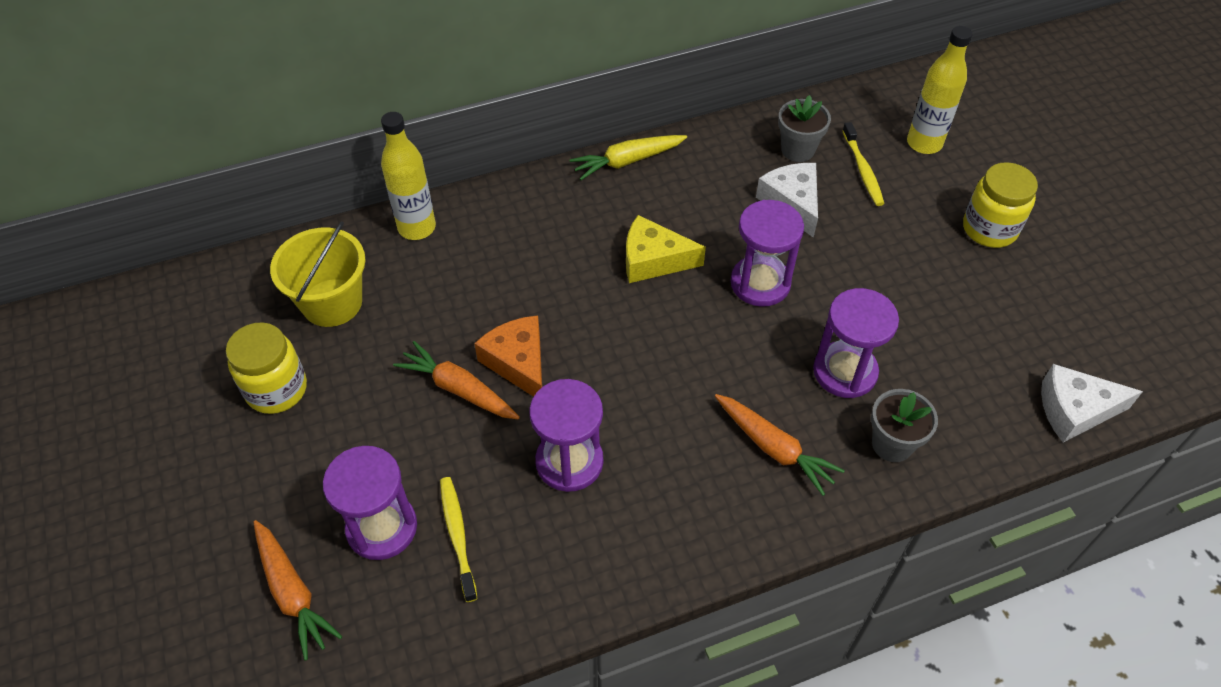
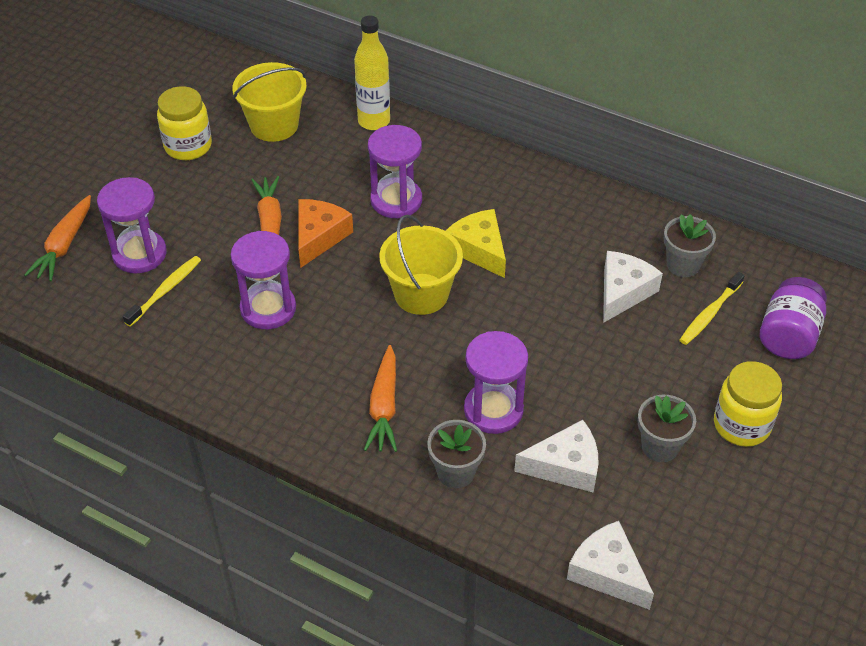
camera: 50 degrees right, 5 degrees down
(627, 161) = (554, 181): yellow carrot -> none
(666, 334) = (421, 294): none -> yellow bucket
(760, 283) = (523, 317): purple hourglass -> purple hourglass (396, 200)
(924, 143) = (788, 335): yellow bottle -> purple jar
(945, 364) = (565, 466): none -> white cheese
(972, 291) = (660, 446): none -> grey flower pot

